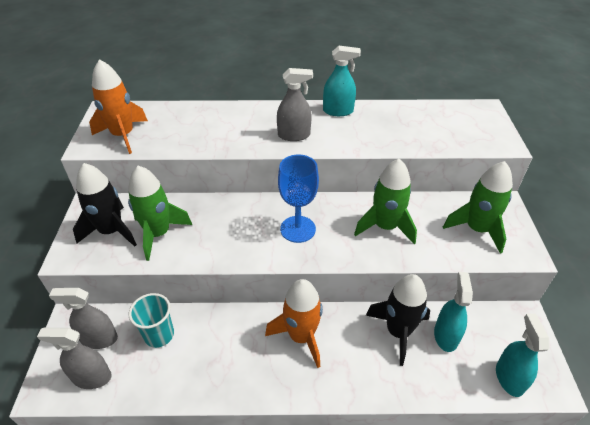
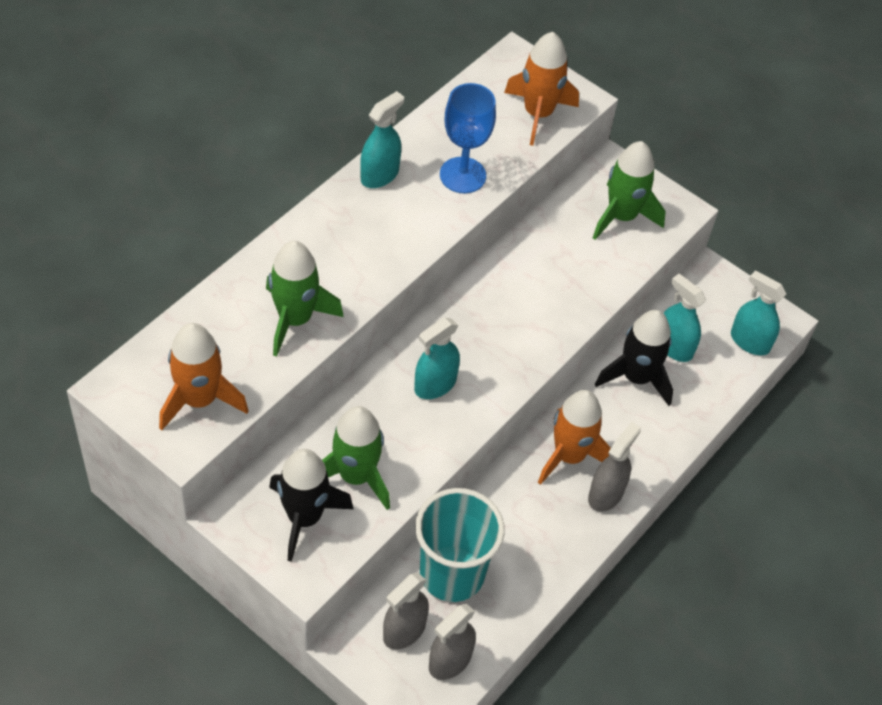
camera: 55 degrees left, 10 degrees up
(159, 335) = (452, 574): turquoise cup -> turquoise cup, size x1.66
(255, 227) = (435, 385): none -> turquoise spray bottle
(294, 135) = (380, 246): grey spray bottle -> grey spray bottle (606, 494)
(298, 229) = (476, 351): blue goblet -> blue goblet (462, 175)
(385, 227) = (547, 280): green rocket -> green rocket (295, 319)
(466, 135) = (538, 114): none -> orange rocket

